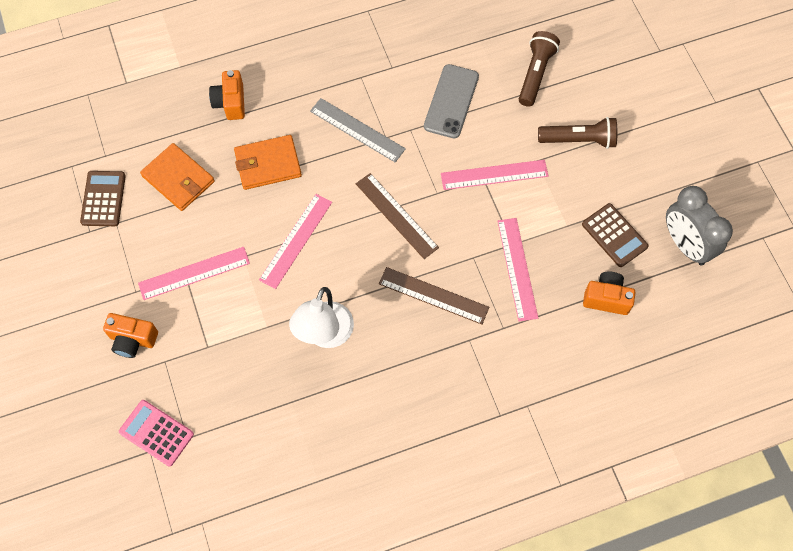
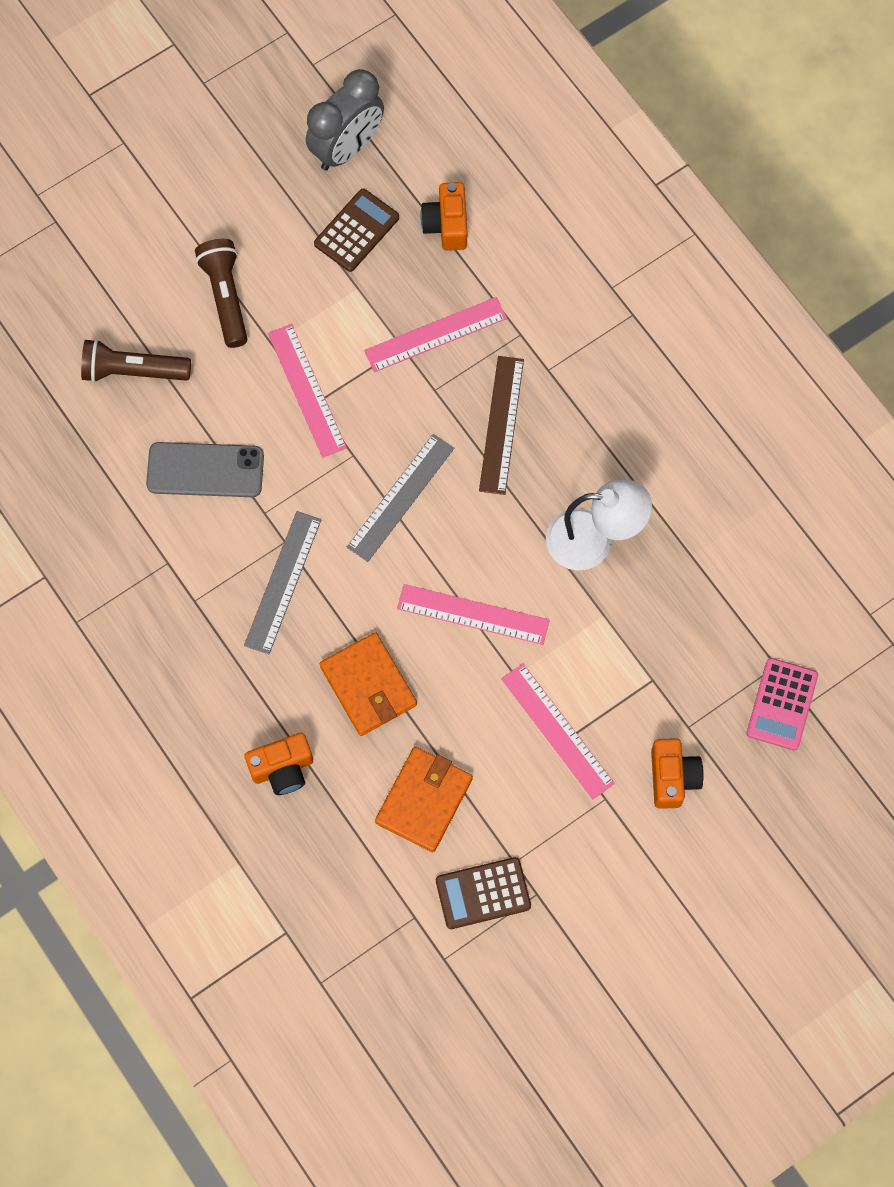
camera: 105 degrees left, 5 degrees up
(396, 215) = (400, 497): brown ruler -> grey ruler

